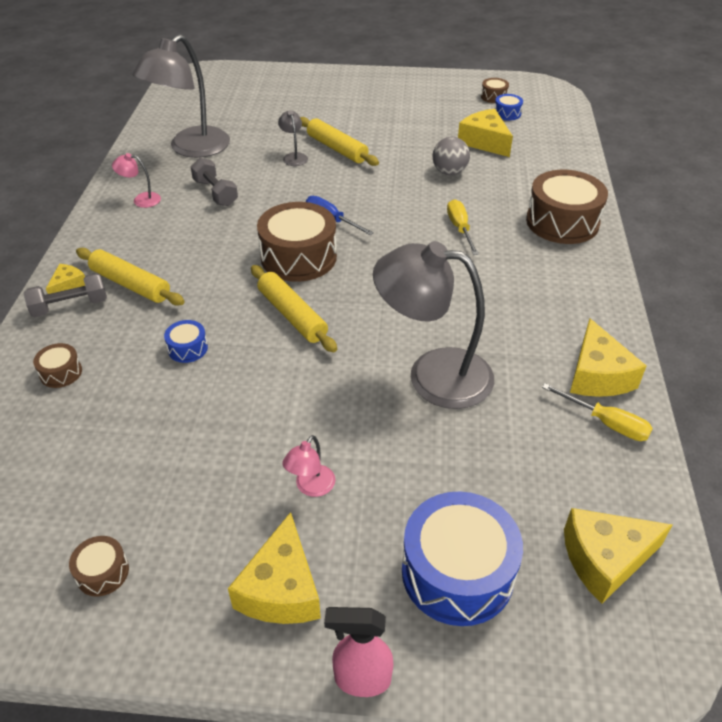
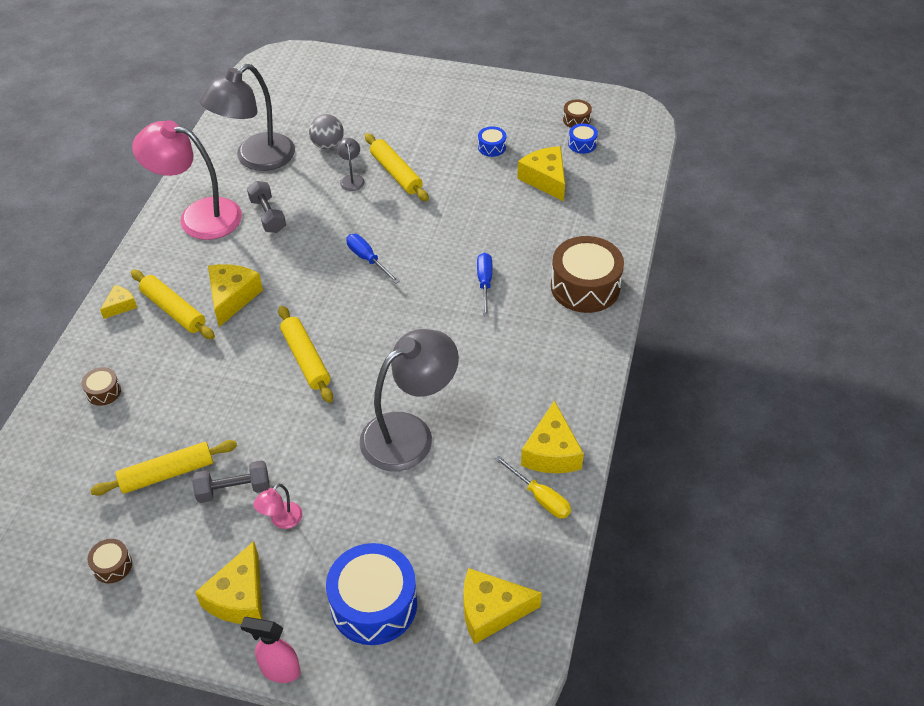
camera: 10 degrees right, 5 degrees up
(70, 306) = (119, 327): grey dumbbell -> grey dumbbell (233, 490)
(141, 200) = (198, 216): pink lamp -> pink lamp, size x2.40
(155, 452) = (167, 474): none -> yellow rolling pin
(188, 348) = (210, 381): blue drum -> blue drum (492, 147)
(194, 266) = (232, 297): none -> yellow cheese
(298, 257) = (327, 298): brown drum -> none
(432, 375) = (409, 433): grey lamp -> grey lamp turned 120 degrees clockwise
(449, 172) = (497, 214): grey ball -> grey ball (328, 145)
(460, 228) = (485, 283): yellow screwdriver -> blue screwdriver

